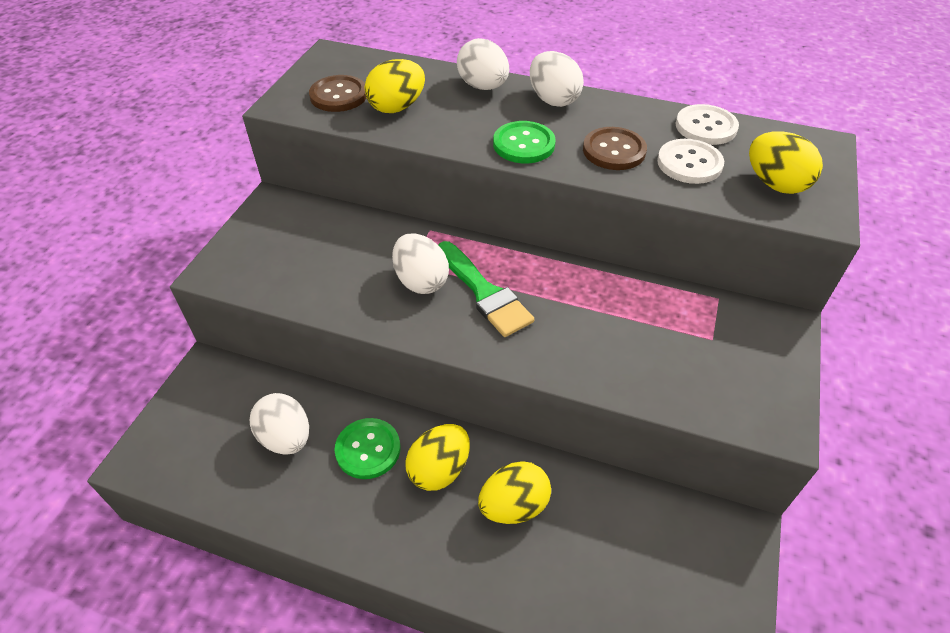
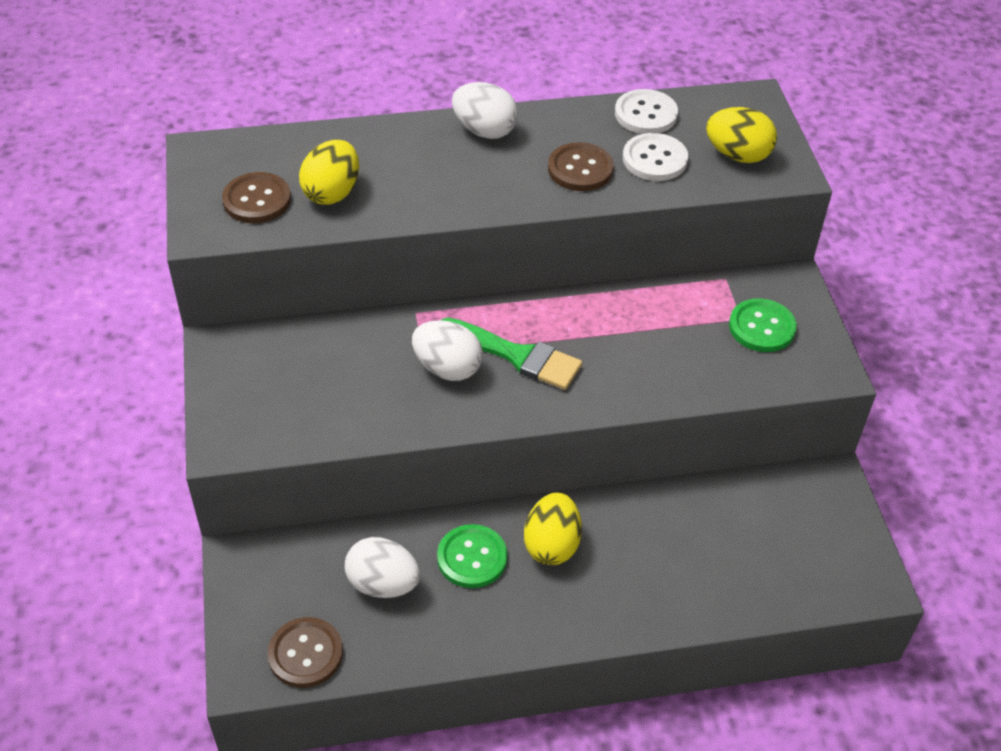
camera: 30 degrees left, 0 degrees up
(188, 466) = (305, 654): none -> brown button
(483, 86) = (402, 138): white egg -> none
(513, 506) = (638, 544): yellow egg -> none
(523, 144) = (492, 191): green button -> green button (762, 327)

